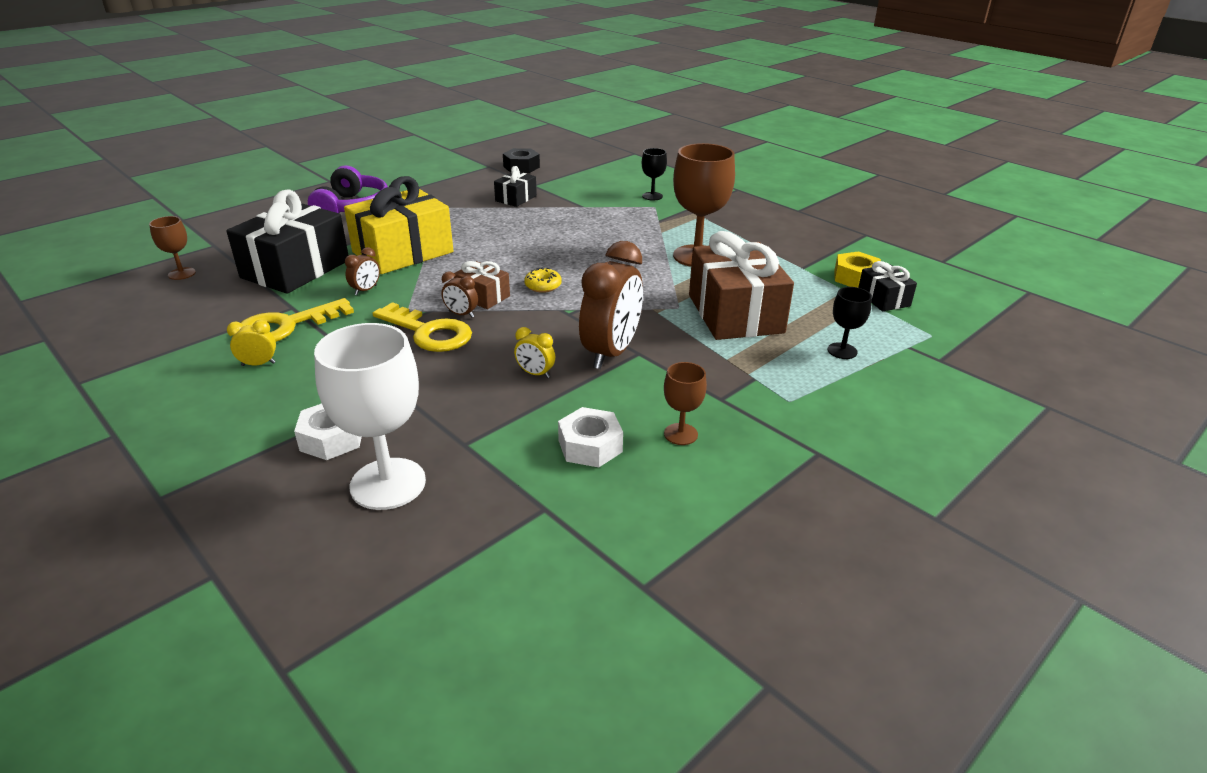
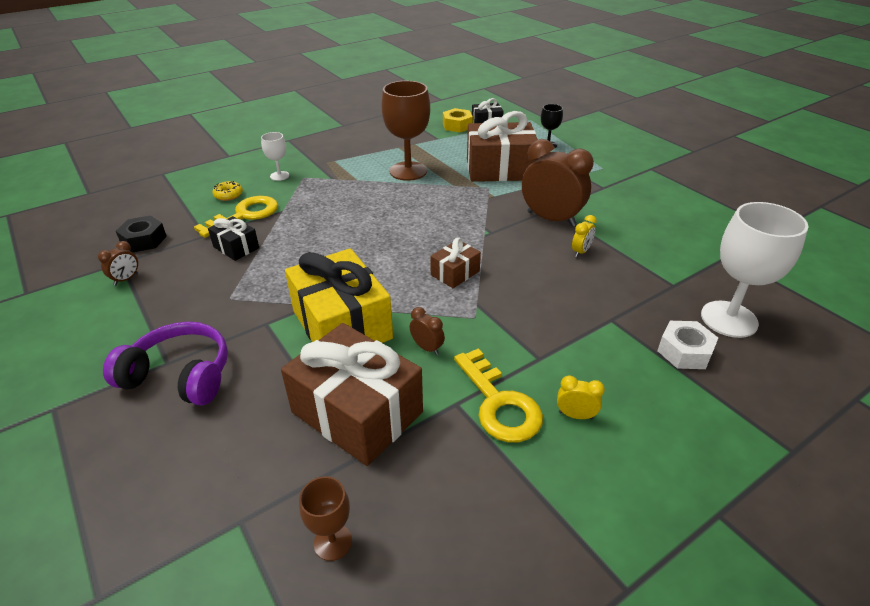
camera: 80 degrees left, 5 degrees up
(258, 364) = (575, 415): yellow clock -> yellow clock turned 105 degrees clockwise
(295, 269) = (357, 412): black gift -> brown gift
(429, 332) = (517, 303): yellow key -> yellow key (245, 215)
(461, 314) = (486, 285): brown clock -> brown clock (126, 279)
(543, 286) = (441, 241): yellow donut -> yellow donut (228, 195)
(590, 446) = (663, 235): white nut -> none
(652, 196) = (279, 176): black goblet -> white goblet
(680, 434) = (643, 204): brown goblet -> none

